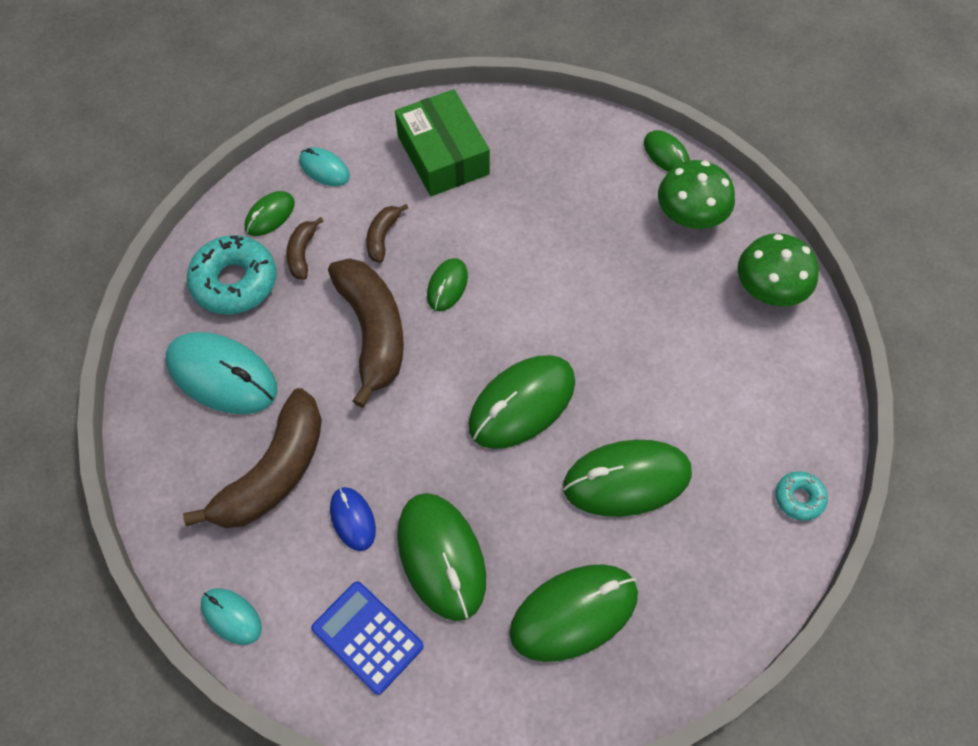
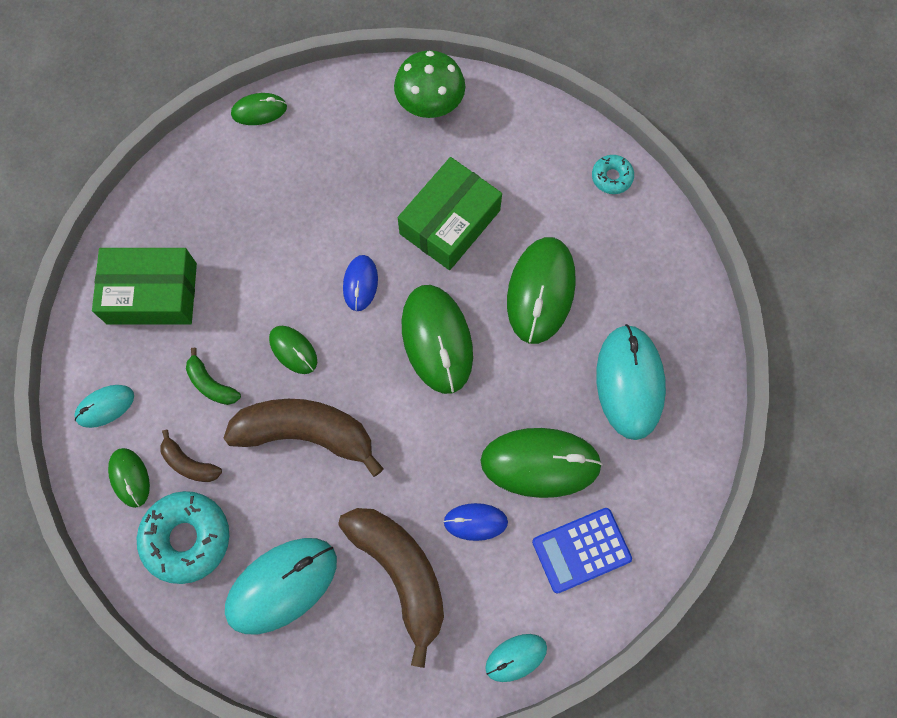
camera: 65 degrees left, 10 degrees up
(382, 236) = (211, 384): brown banana -> green banana
(543, 312) = (360, 283): none -> blue mouse
(573, 613) = (629, 382): green mouse -> turquoise mouse
(652, 362) = (450, 222): none -> green box
(690, 216) = (330, 124): green mushroom -> none

